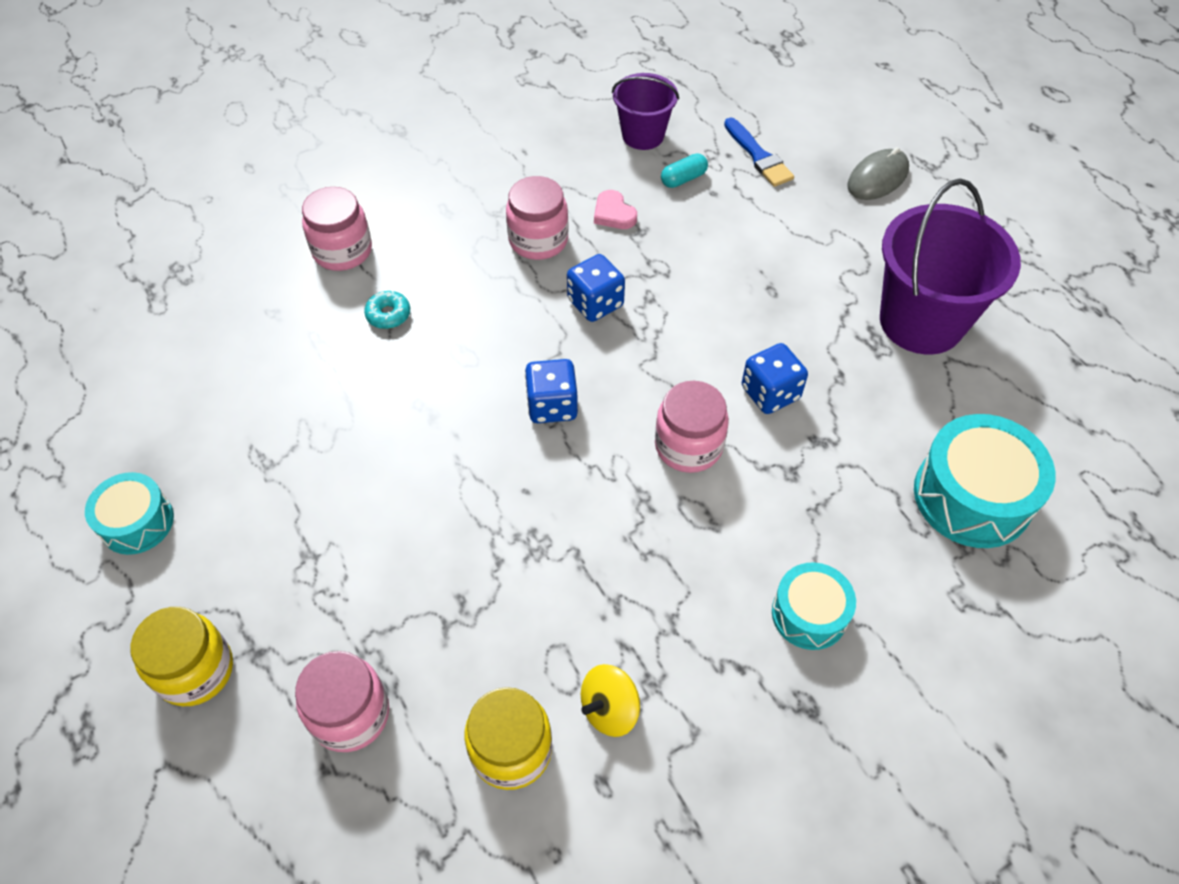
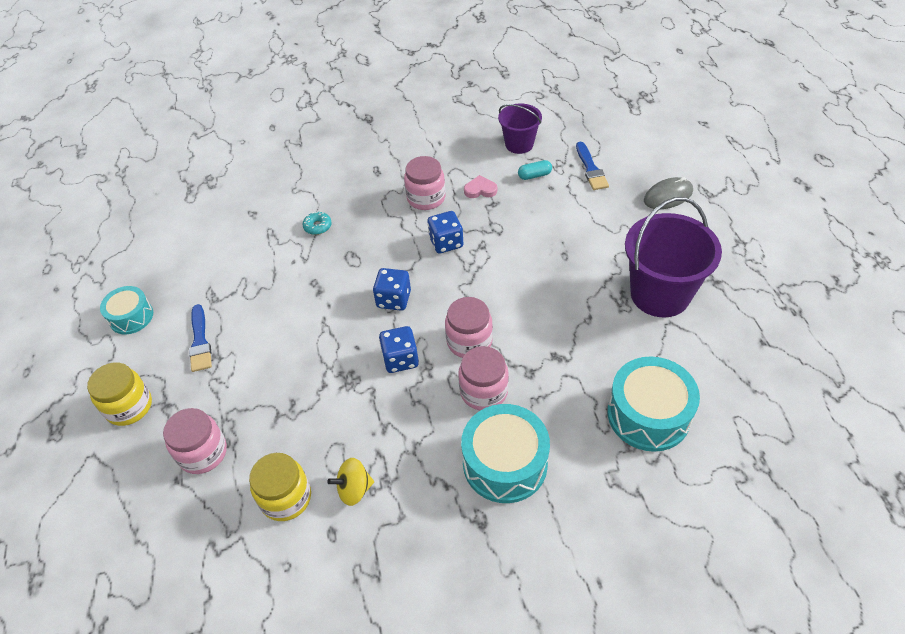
camera: 20 degrees right, 5 degrees down
(272, 537) = (200, 341): none -> blue brush
(342, 251) = (306, 184): pink jar -> pink jar (483, 391)
(613, 214) = (480, 190): pink heart -> pink heart turned 105 degrees clockwise
(770, 393) = (536, 320): blue dice -> blue dice (400, 359)
(809, 614) = (505, 463): turquoise drum -> turquoise drum, size x1.65

